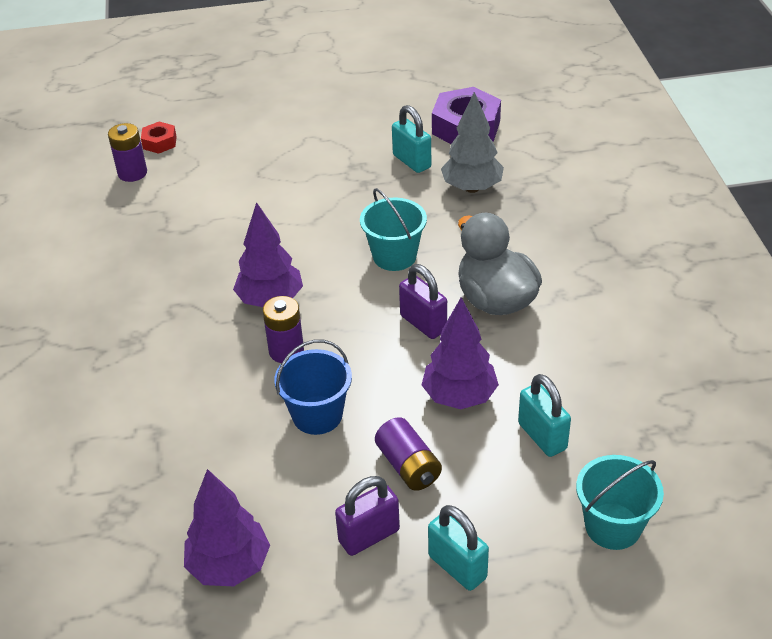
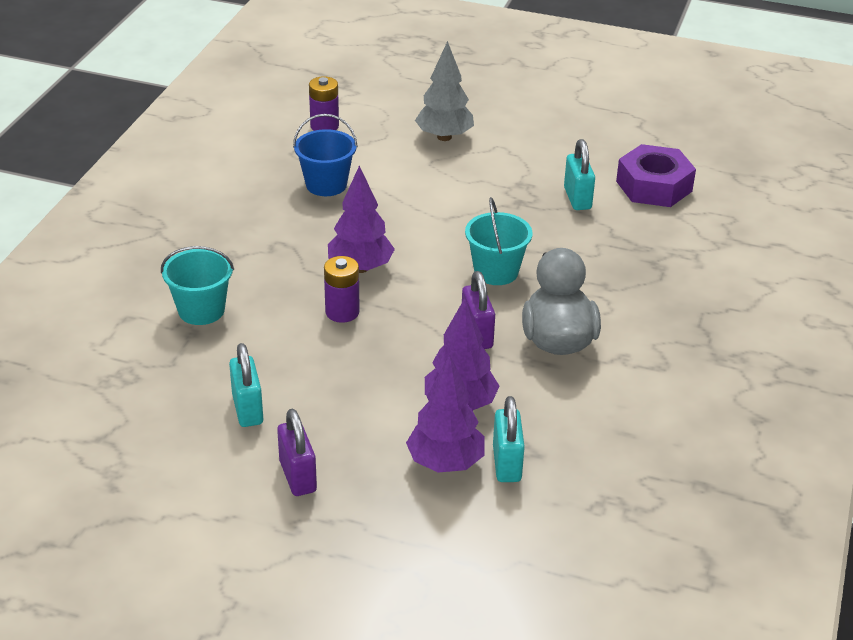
camera: 25 degrees right, 5 degrees down
(160, 142) = (366, 108): red nut -> none
(229, 566) = (173, 451): purple tree -> purple tree (445, 463)
(317, 415) = (328, 371): blue bucket -> blue bucket (326, 184)
(369, 536) = (298, 476): purple padlock -> purple padlock turned 75 degrees clockwise
(408, 466) = (372, 439): purple battery -> none
(457, 567) = (351, 530): turquoise padlock -> turquoise padlock (248, 409)
(472, 188) = (615, 240): grey tree -> grey tree (444, 137)
(613, 526) = (509, 557): turquoise bucket -> turquoise bucket (201, 310)

